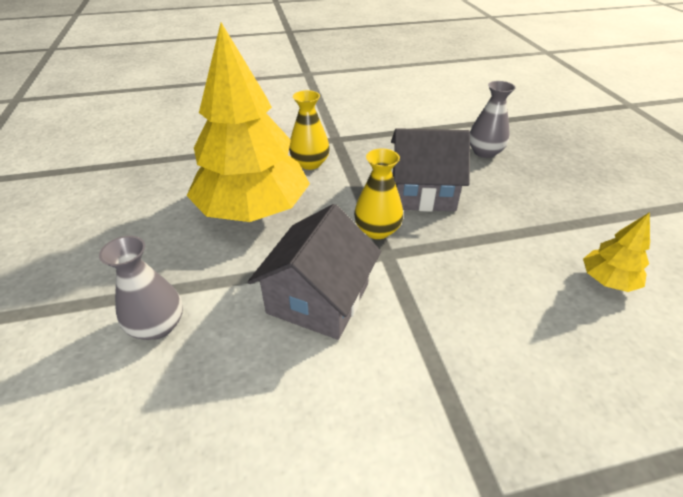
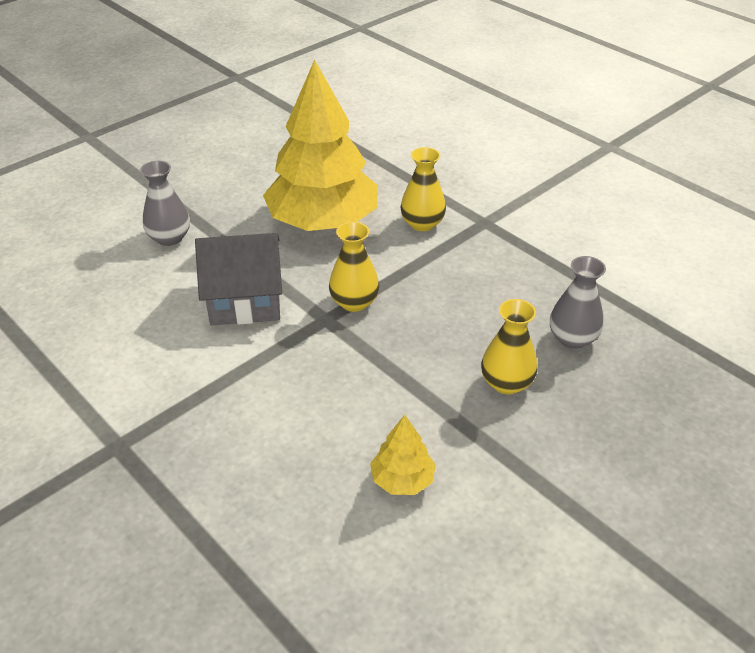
camera: 60 degrees right, 0 degrees up
(422, 192) = (442, 312): grey house -> none
(516, 193) = (506, 383): none -> yellow vase

